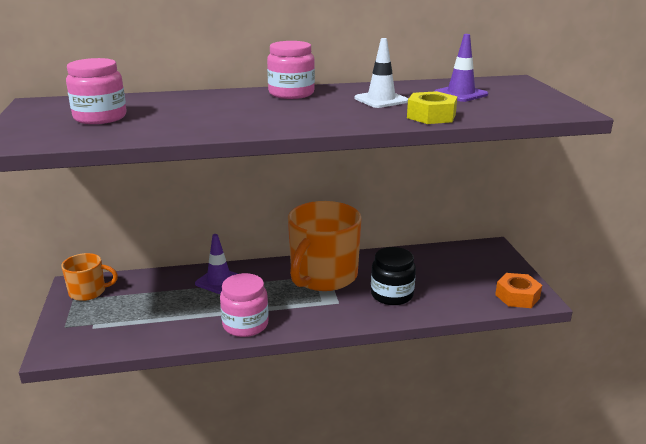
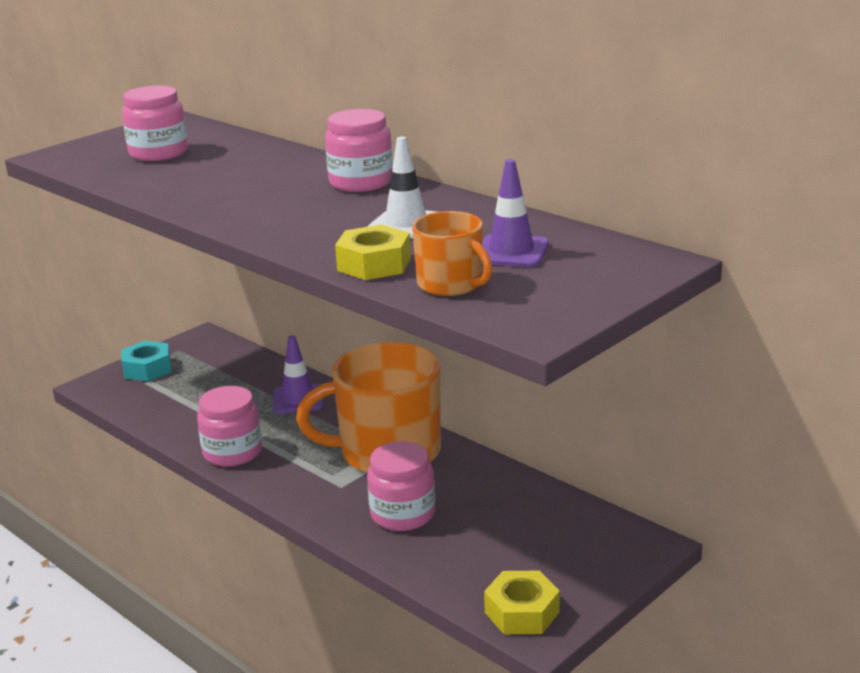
camera: 55 degrees right, 0 degrees up
(75, 320) = (147, 369): none -> turquoise nut
(88, 292) = (199, 349): orange mug -> orange mug (451, 284)
(392, 295) = (402, 514): black jar -> pink jar
(517, 296) = (522, 612): orange nut -> yellow nut

